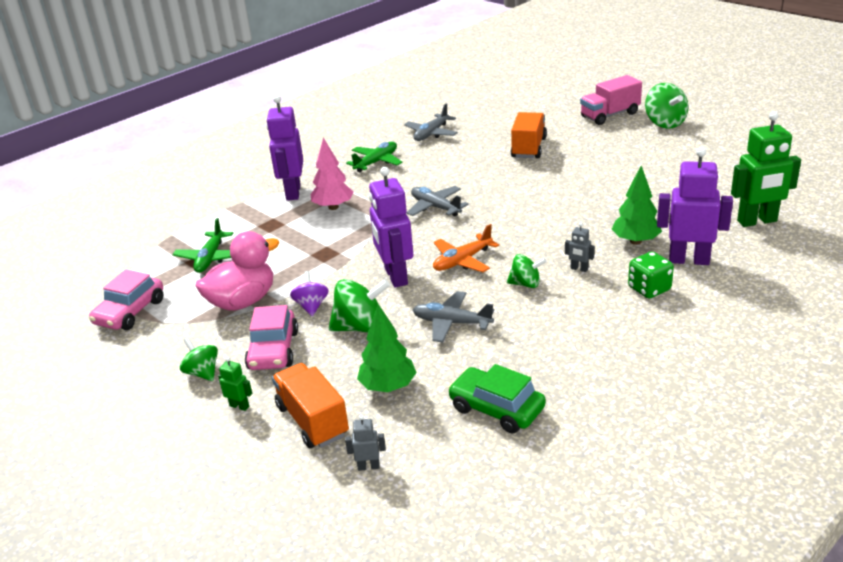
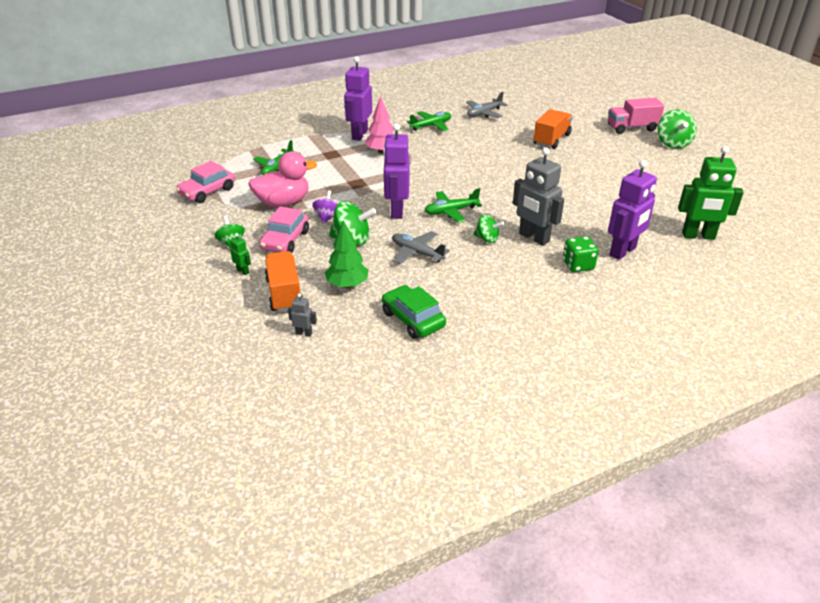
camera: 15 degrees right, 5 degrees up
(435, 207) = (454, 168): grey plane -> none
(462, 261) = (451, 211): orange plane -> green plane
(579, 269) = (533, 238): grey robot -> grey robot, size x2.31
(635, 241) = (590, 228): green tree -> none
(689, 260) = (623, 252): purple robot -> purple robot turned 105 degrees clockwise

